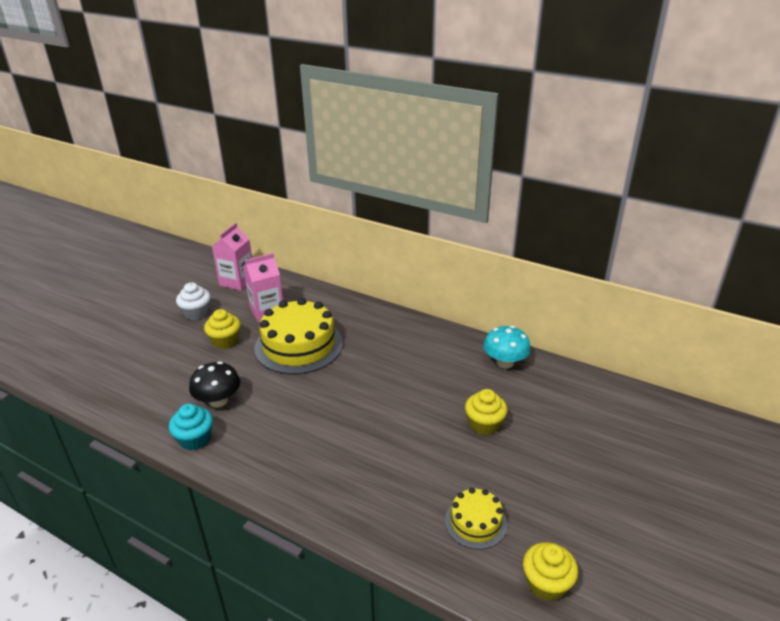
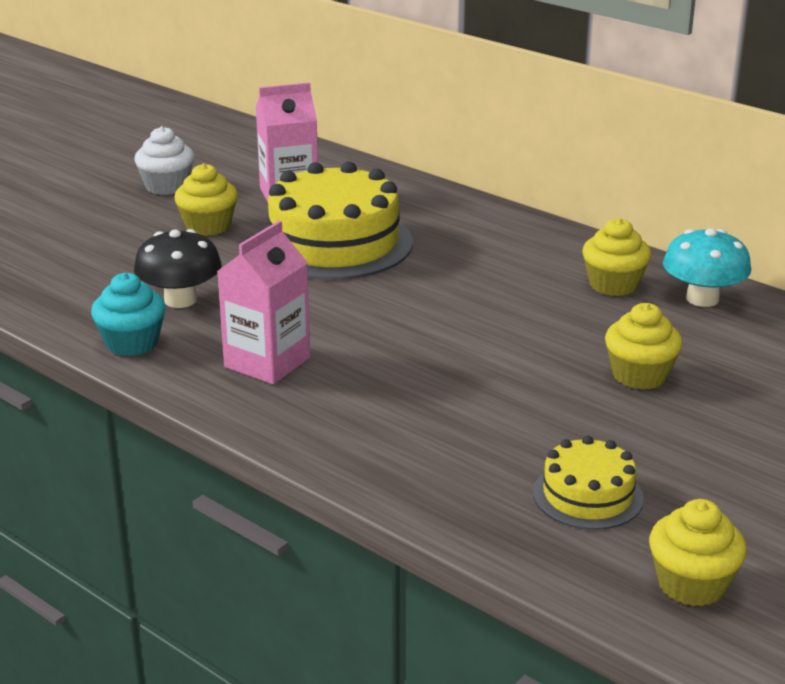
camera: 10 degrees right, 5 degrees down
(237, 281) = (245, 151): pink carton -> pink carton (267, 362)
(456, 358) = (613, 285): none -> yellow cupcake

